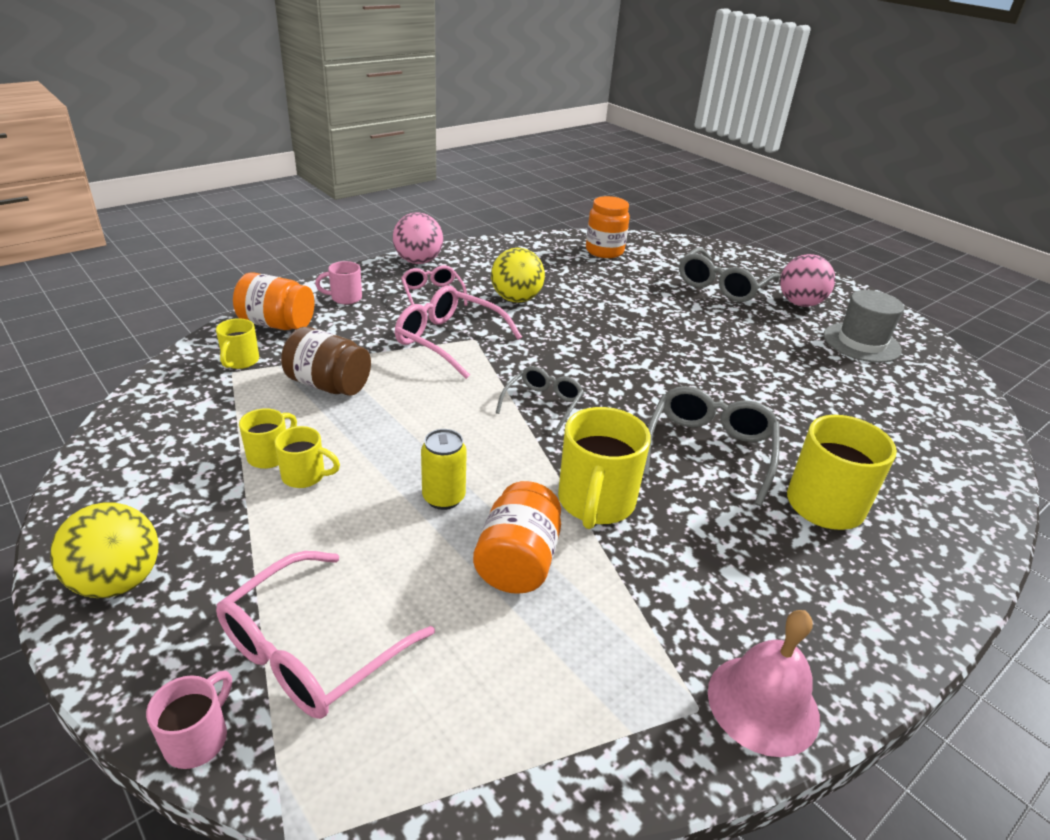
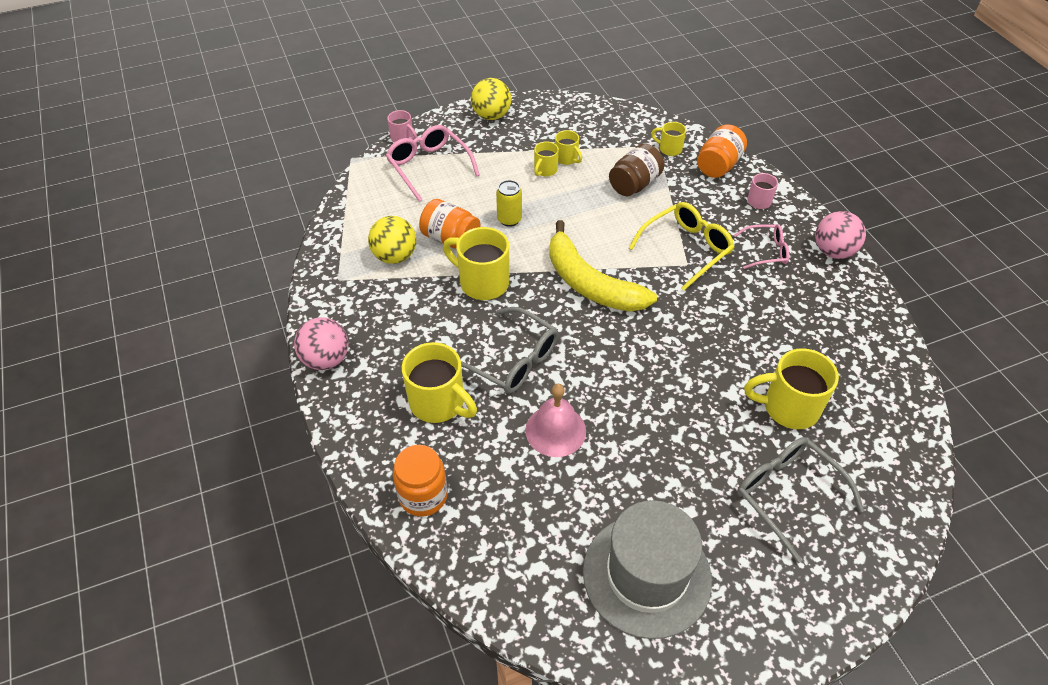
camera: 110 degrees right, 15 degrees up
(448, 340) = (686, 249): pink glasses -> yellow glasses
(516, 299) = (756, 304): yellow ball -> yellow ball (395, 256)
(543, 404) = (590, 283): grey glasses -> yellow banana
(604, 251) = (875, 408): orange jar -> orange jar (423, 496)
(634, 284) = (788, 407): none -> yellow mug
(763, 704) = (328, 303): pink bell -> pink bell (555, 430)
(800, 303) = (742, 560): pink ball -> pink ball (326, 359)
(861, 342) = (646, 575): grey hat -> grey hat, size x1.52

